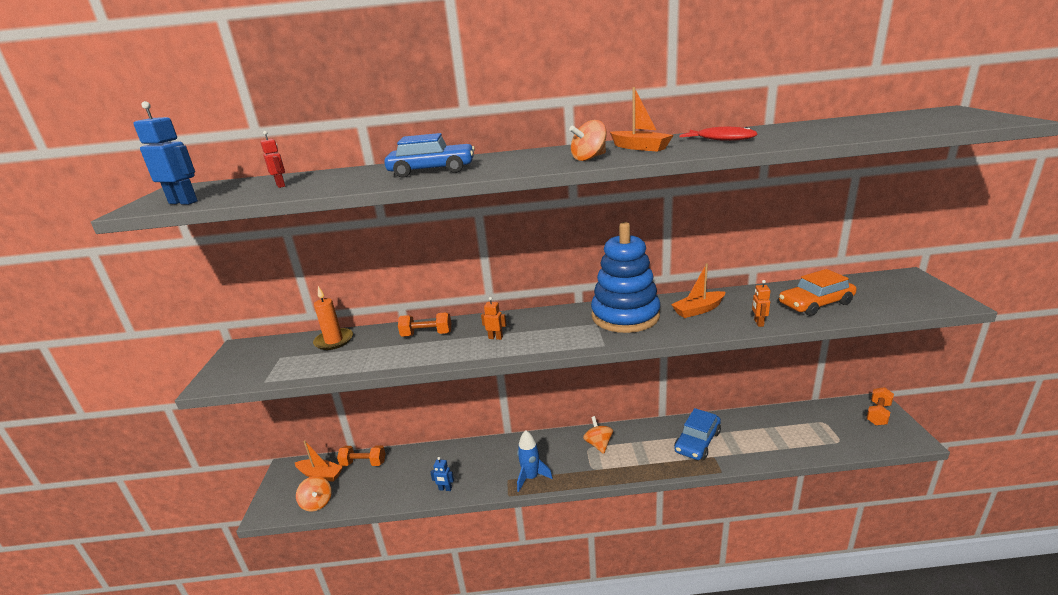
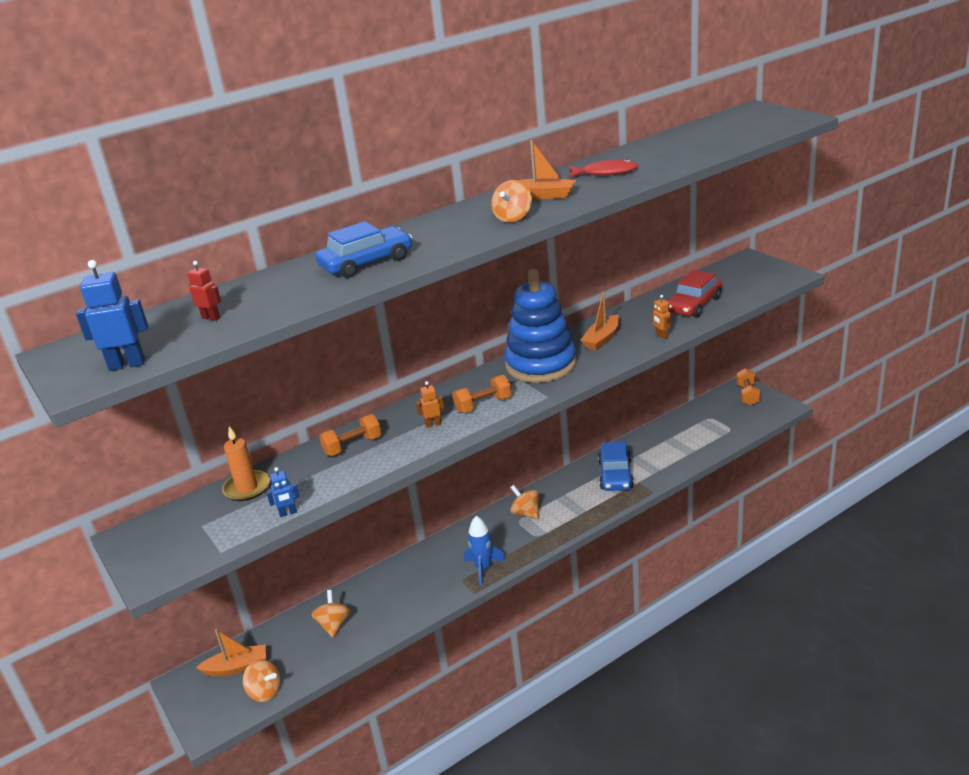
camera: 30 degrees left, 5 degrees up
(363, 463) = (280, 634): orange dumbbell -> orange dumbbell (483, 404)
(399, 473) = (334, 625): none -> orange spinning top
(445, 489) = (402, 616): blue robot -> blue robot (288, 513)
(815, 304) = (693, 305): orange car -> red car

